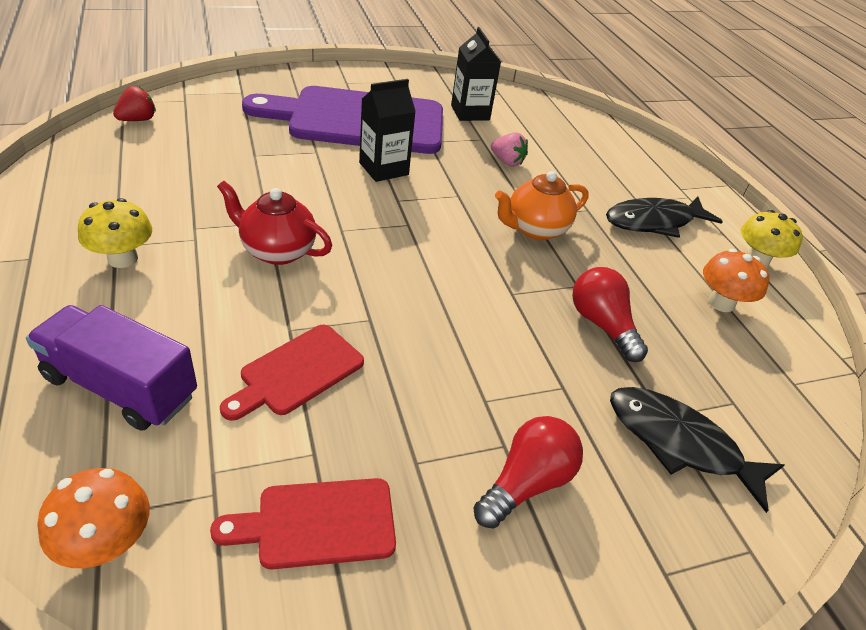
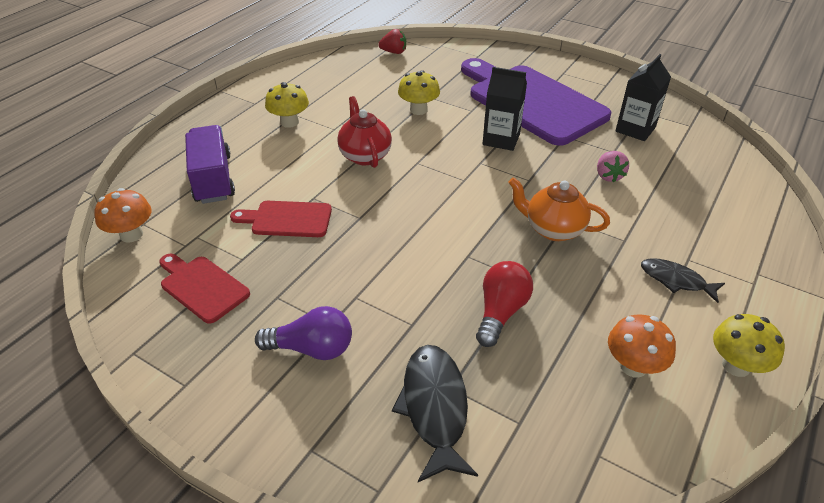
camera: 55 degrees right, 0 degrees up
(262, 174) = (418, 110): none -> yellow mushroom
(526, 483) = (312, 348): red light bulb -> purple light bulb
(654, 222) = (676, 280): black fish -> black fish, size x0.63

